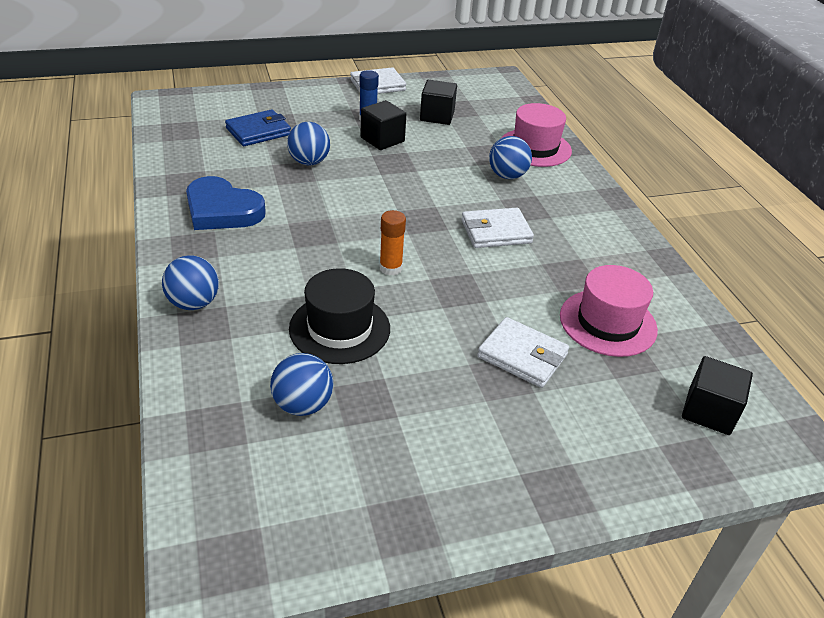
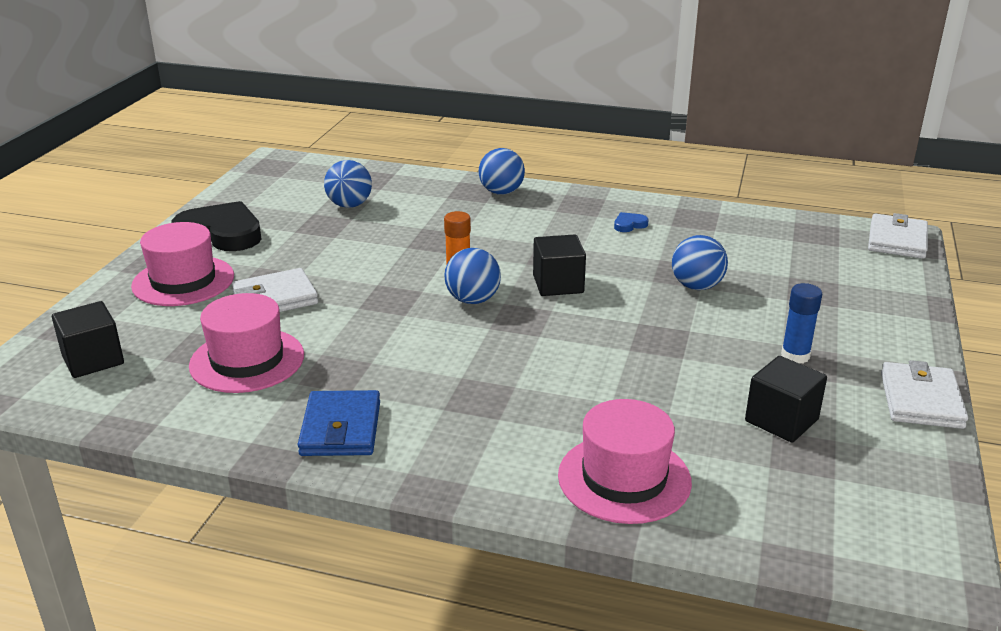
camera: 125 degrees right, 10 degrees down
(222, 210) = (629, 225): blue heart -> blue heart, size x0.41
(258, 131) = (792, 274): blue wallet -> blue wallet (341, 428)
(339, 328) = (407, 235): black hat -> none
(382, 139) = (727, 349): black cube -> black cube (558, 284)
(453, 478) = (221, 233): none -> black heart
(496, 232) = (454, 355): white wallet -> white wallet (897, 240)
(507, 176) = (564, 415): blue ball -> blue ball (473, 300)
(561, 439) = (183, 281): none -> pink hat

